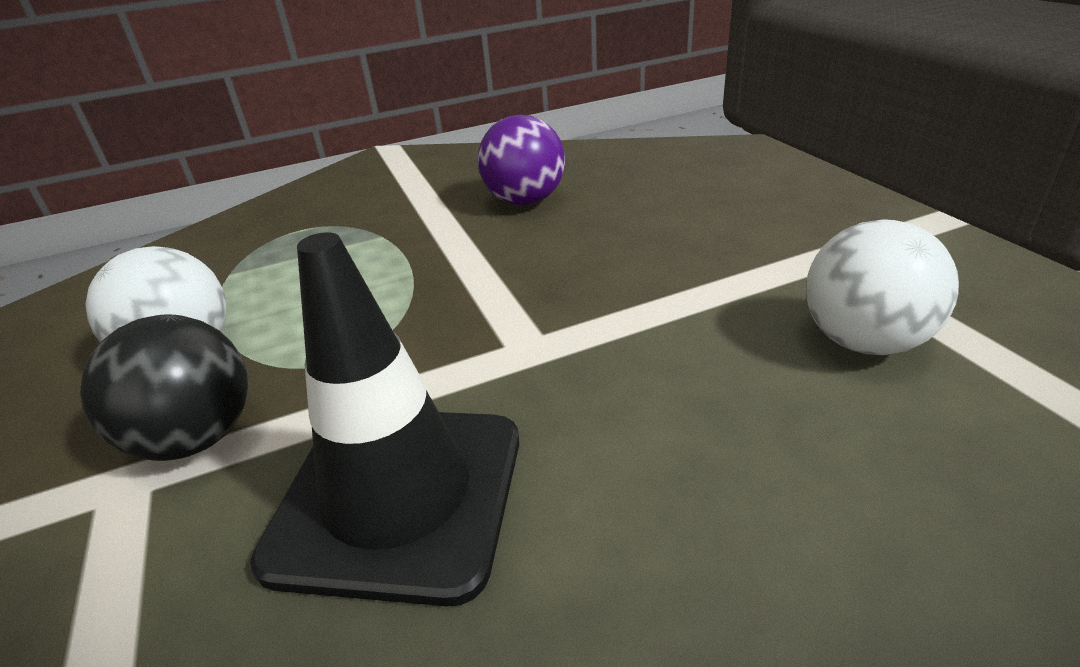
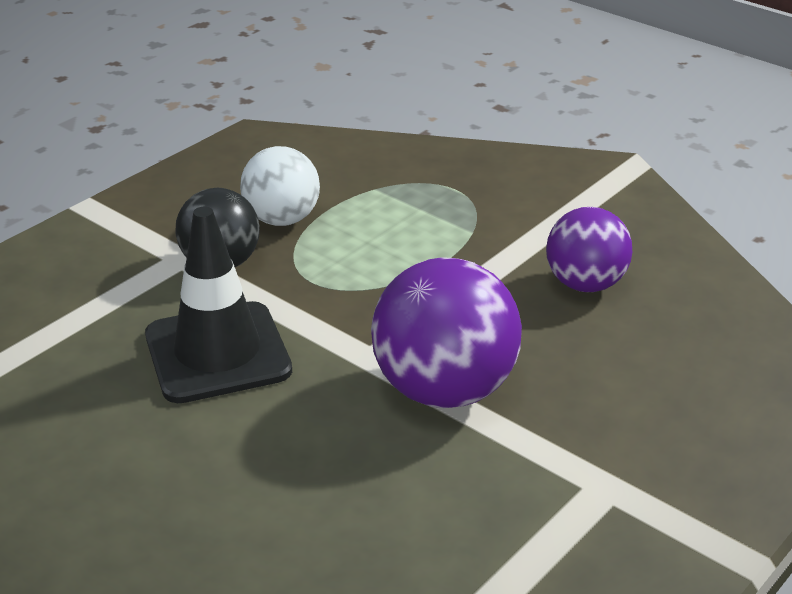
camera: 60 degrees right, 0 degrees up
(628, 311) = (444, 390): none -> purple ball
(863, 341) = (477, 517): white ball -> none

